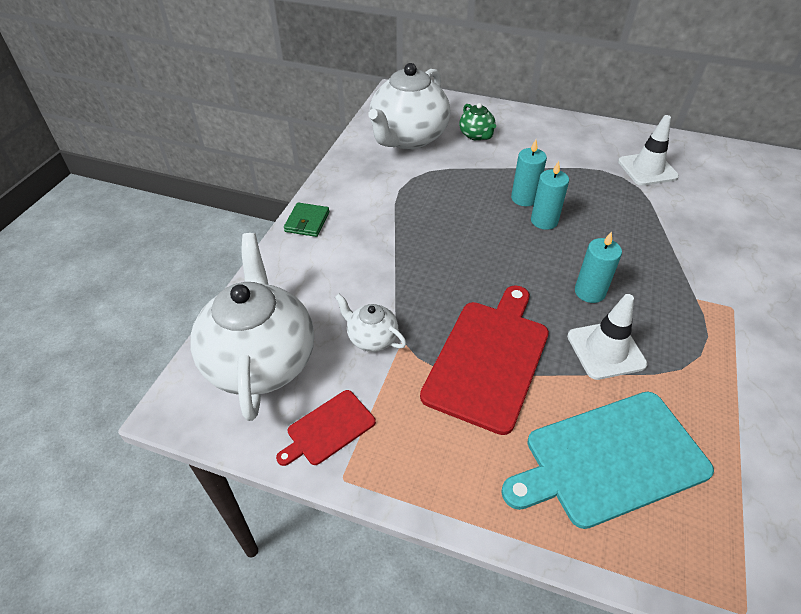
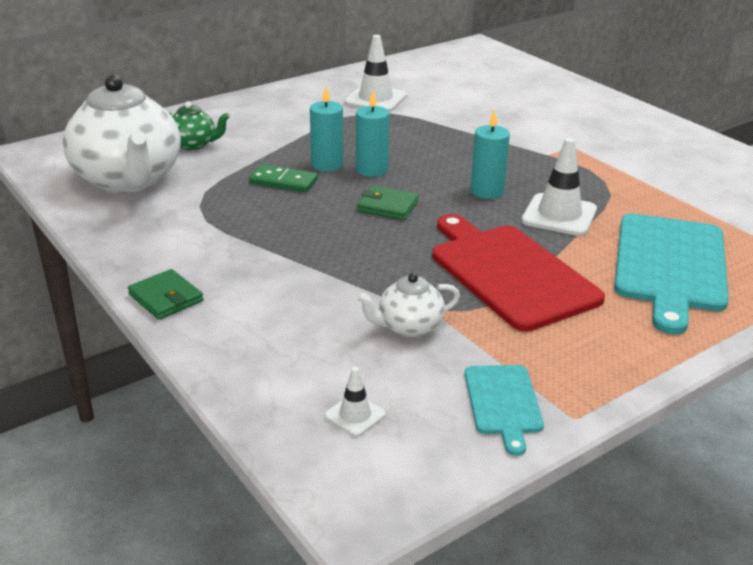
camera: 55 degrees left, 15 degrees down
(261, 360) = (355, 415): white teapot -> white traffic cone
(328, 428) = (503, 402): red cutting board -> turquoise cutting board
(479, 193) = (283, 181): none -> green domino
(505, 253) = (387, 206): none -> green wallet

